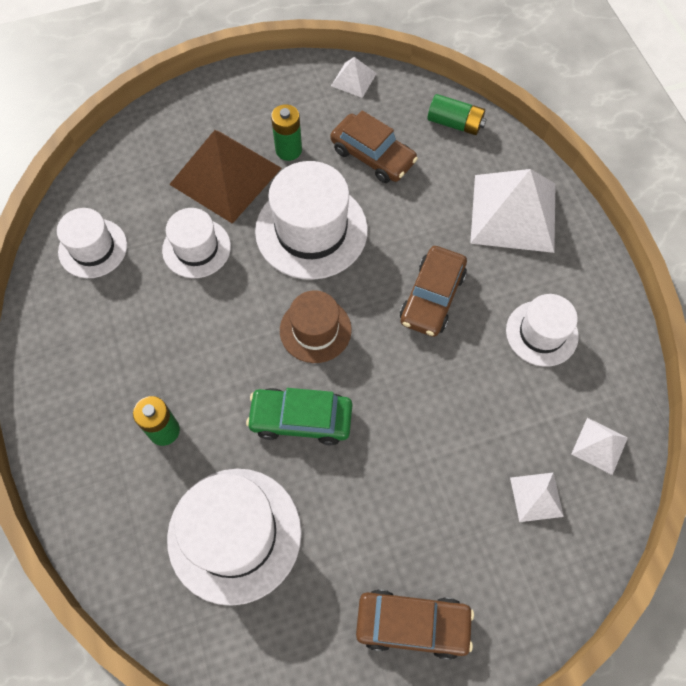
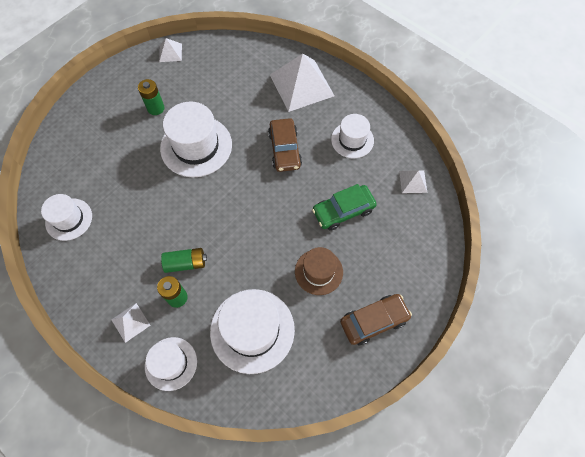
camera: 30 degrees left, 0 degrees up
(196, 248) = (134, 188): white hat -> white hat (171, 363)
(225, 176) = (126, 140): brown pyramid -> none
(301, 419) = (252, 250): green car -> green car (343, 211)
(315, 330) = (231, 198): brown hat -> brown hat (318, 271)
(373, 156) = (207, 89): brown car -> none
(455, 123) = (242, 52): green battery -> green battery (186, 263)
(536, 497) = (397, 223): white pyramid -> white pyramid (130, 322)

